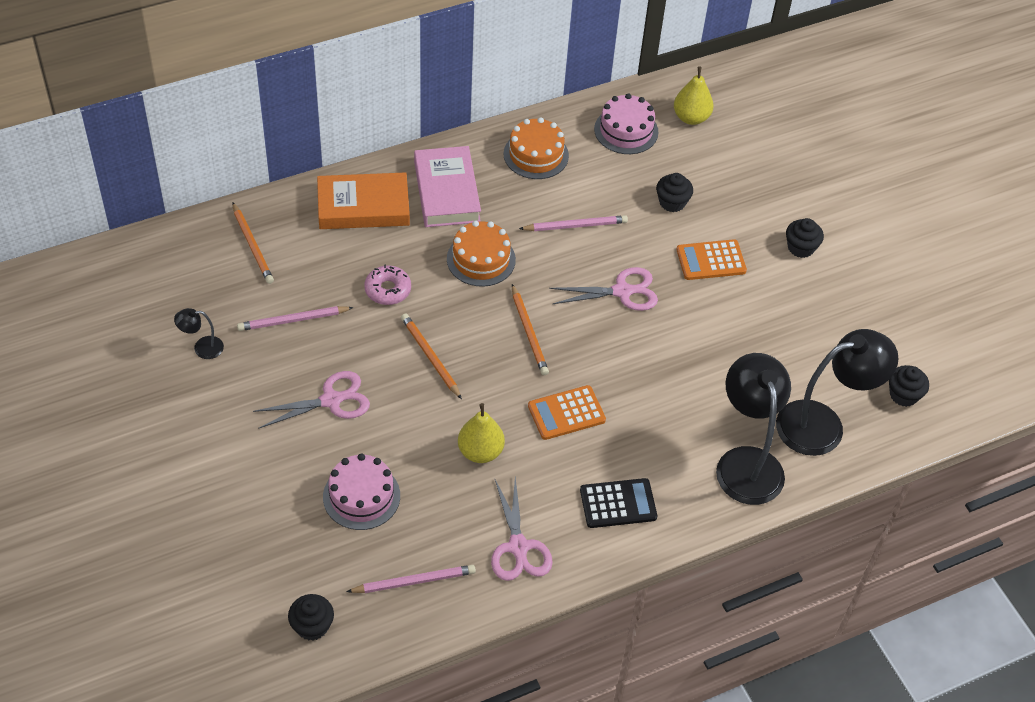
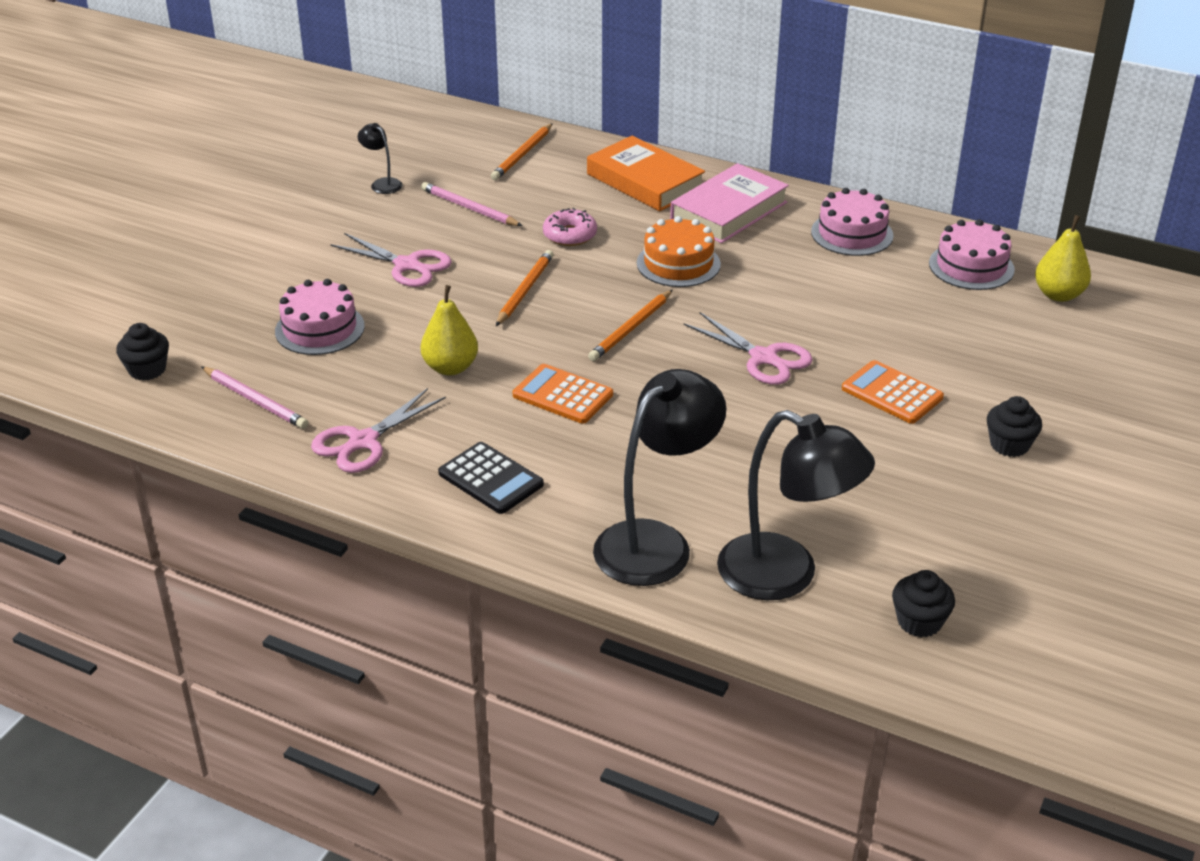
camera: 55 degrees right, 15 degrees down
(536, 155) = (852, 233): orange cake -> pink cake
(575, 225) = (802, 294): pink pencil -> none
(672, 202) = (927, 334): black cupcake -> none

